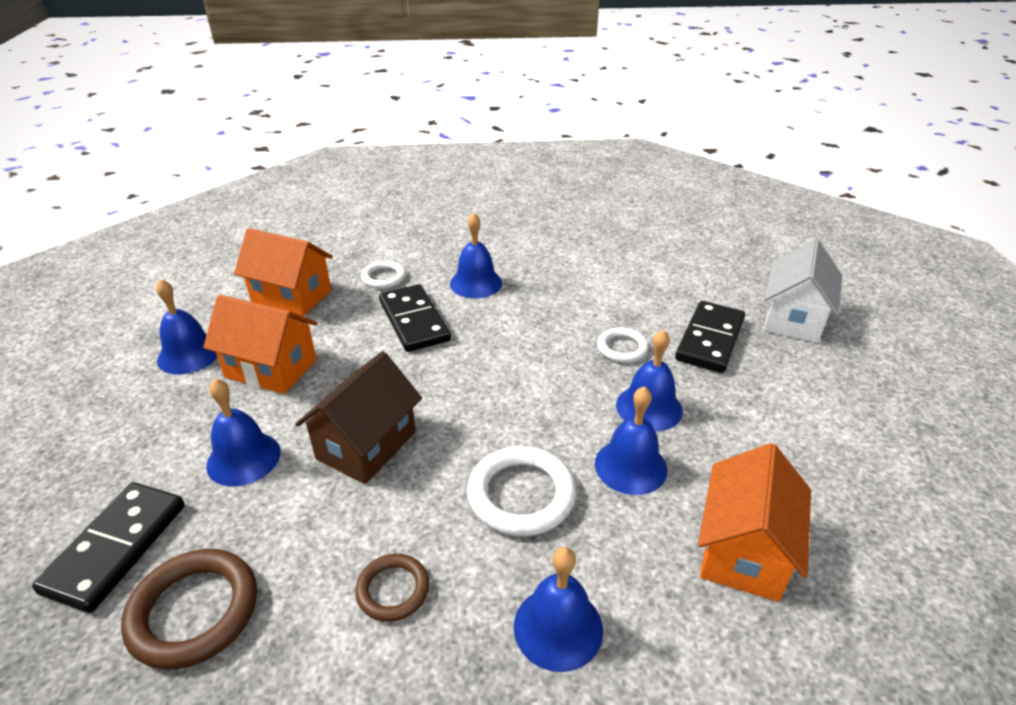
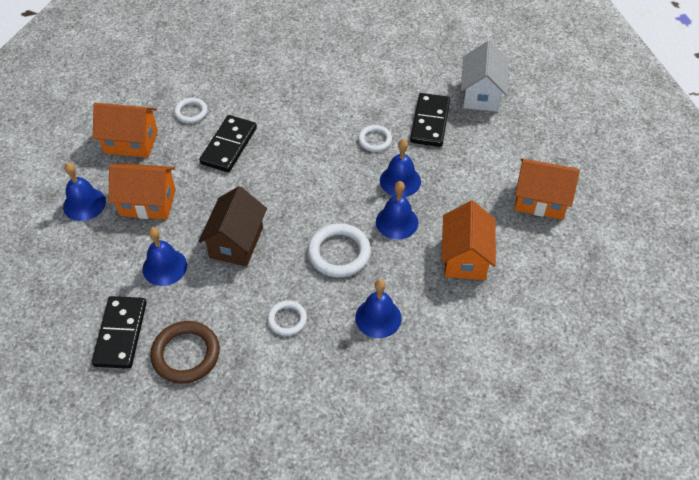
camera: 15 degrees left, 15 degrees up
(393, 590) = (287, 319): brown ring -> white ring
(414, 321) = (229, 146): black domino -> black domino turned 60 degrees clockwise
(476, 283) = (260, 104): blue bell -> none
(890, 482) = (540, 200): none -> orange house

